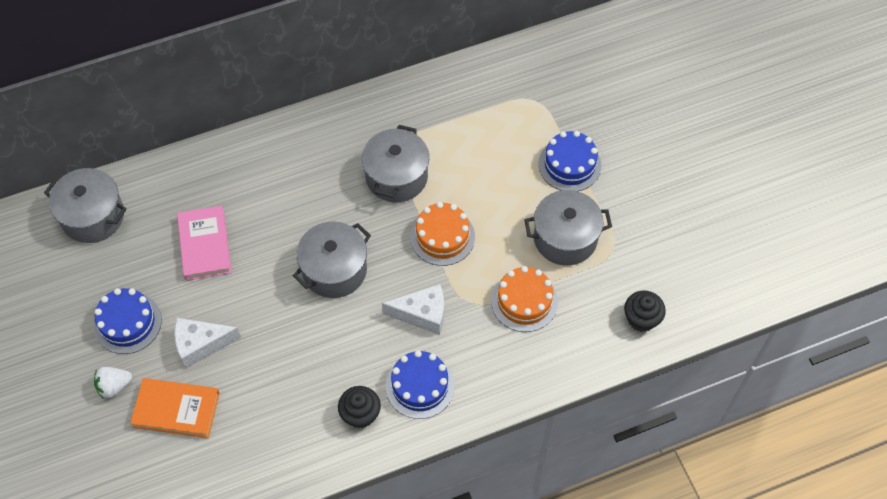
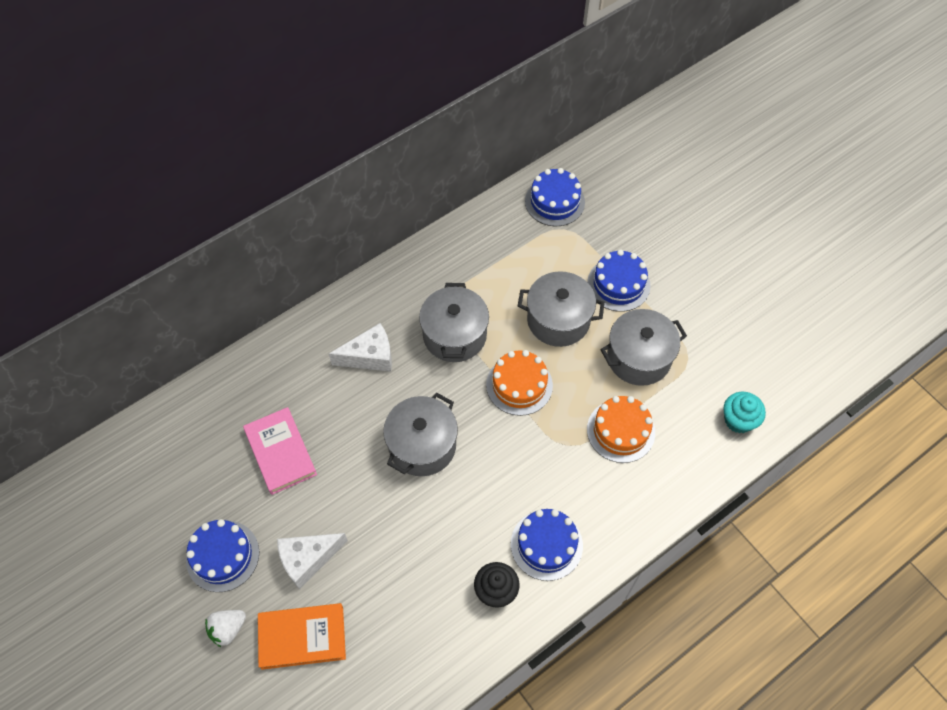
camera: 15 degrees left, 0 degrees up
(93, 216) = (153, 450): grey pot -> grey pot (558, 320)
(422, 314) = (525, 469): white cheese -> white cheese (370, 356)
(534, 71) = (554, 201): none -> blue cake
(641, 319) = (738, 420): black cupcake -> turquoise cupcake

